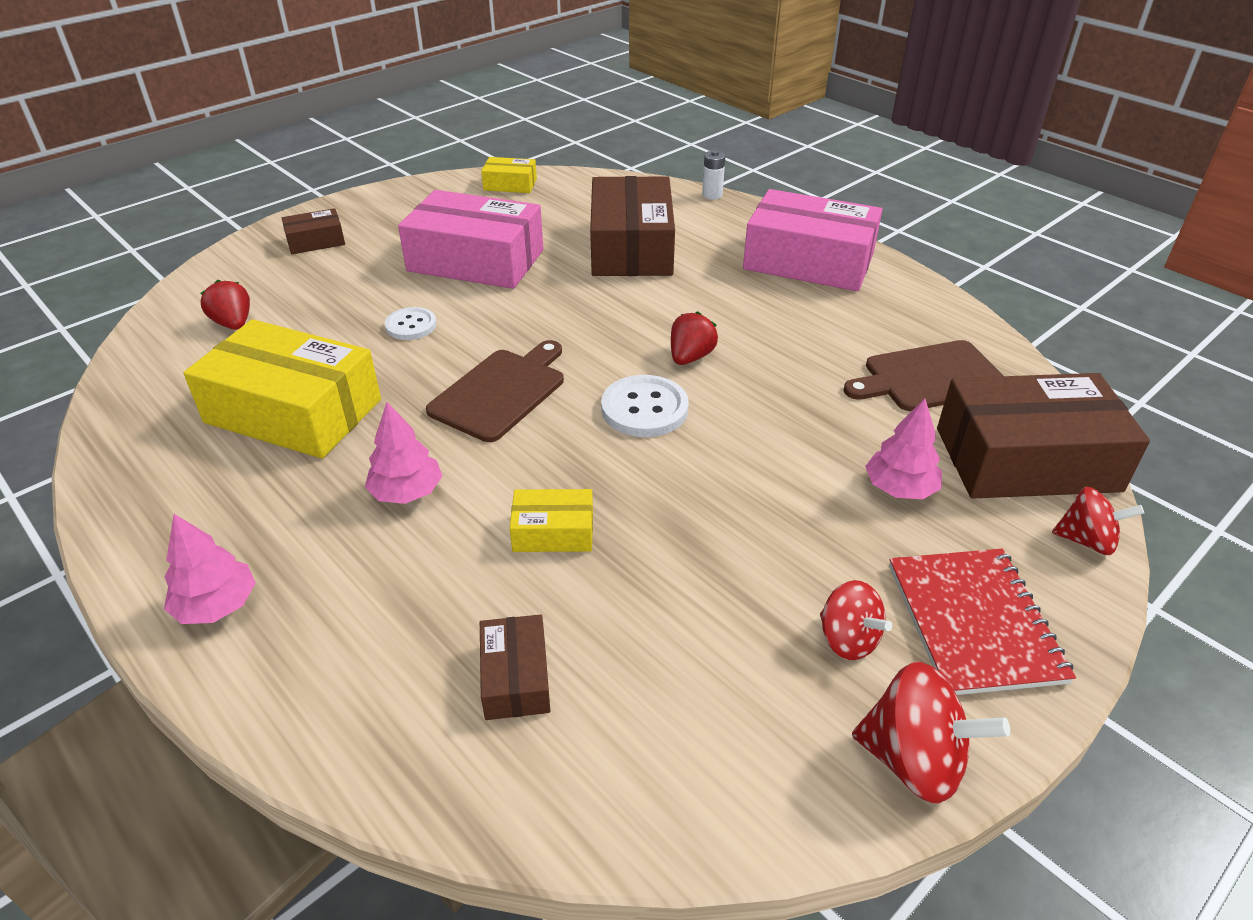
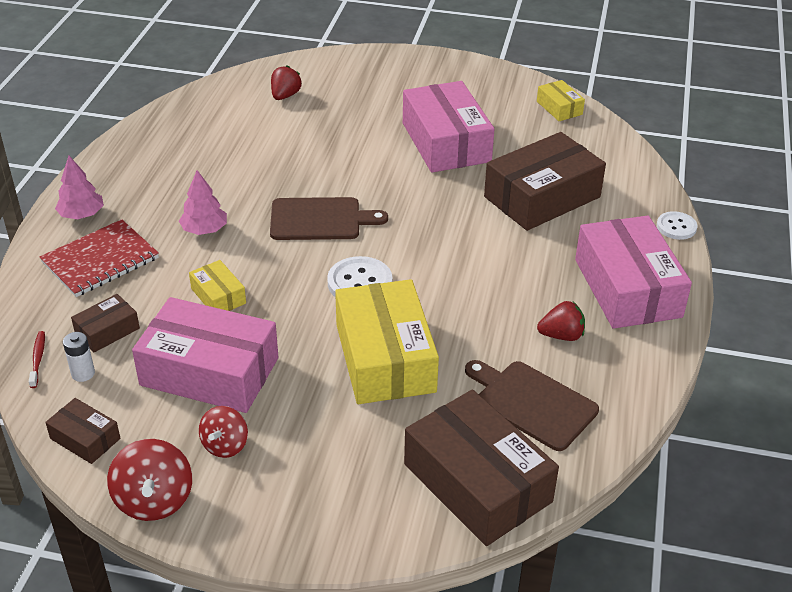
camera: 55 degrees right, 0 degrees up
(293, 411) = (232, 158): yellow box -> yellow box (385, 358)
(316, 241) = (395, 74): brown box -> brown box (85, 438)
(411, 325) = (349, 154): white button -> white button (676, 227)
(503, 794) = (38, 359): none -> red toothbrush
(690, 357) = (435, 279): red strawberry -> red strawberry (561, 335)
(694, 598) = (210, 371): none -> pink box
(712, 195) = (668, 202): white battery -> white battery (83, 373)
(900, 488) = (384, 426): pink tree -> none
(974, 622) = (282, 497): red notebook -> red notebook (100, 260)
(1086, 540) = (410, 536): red spinning top -> none

